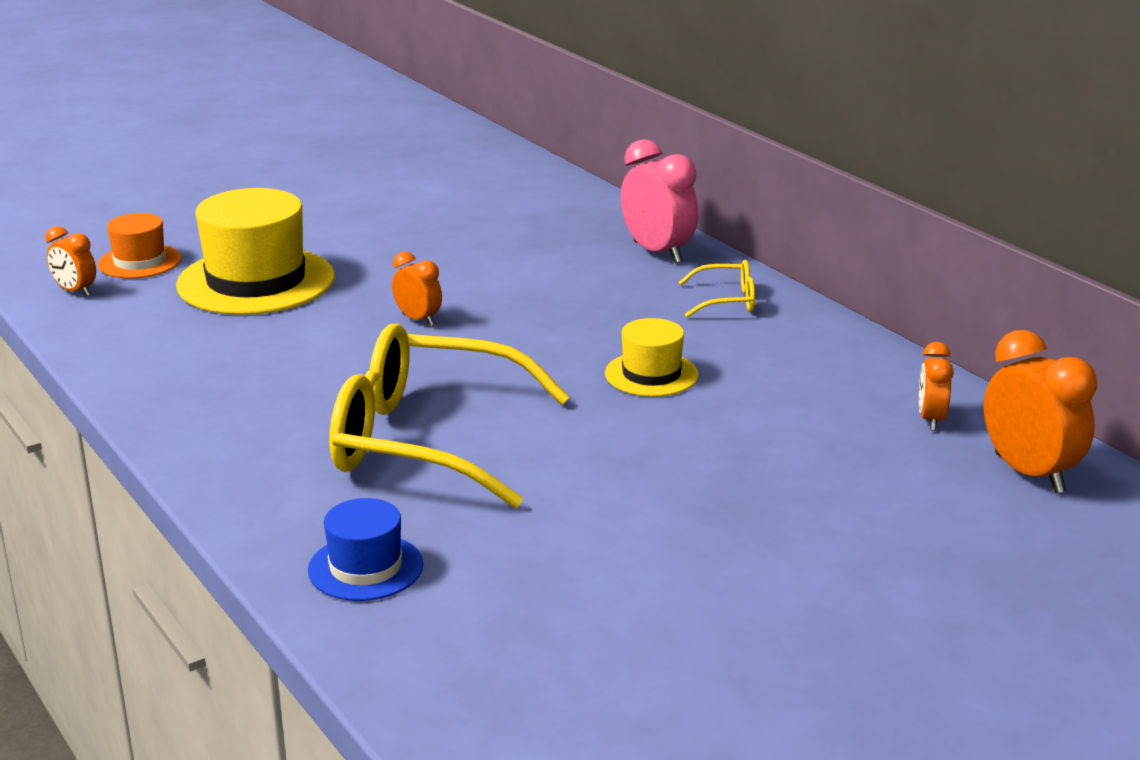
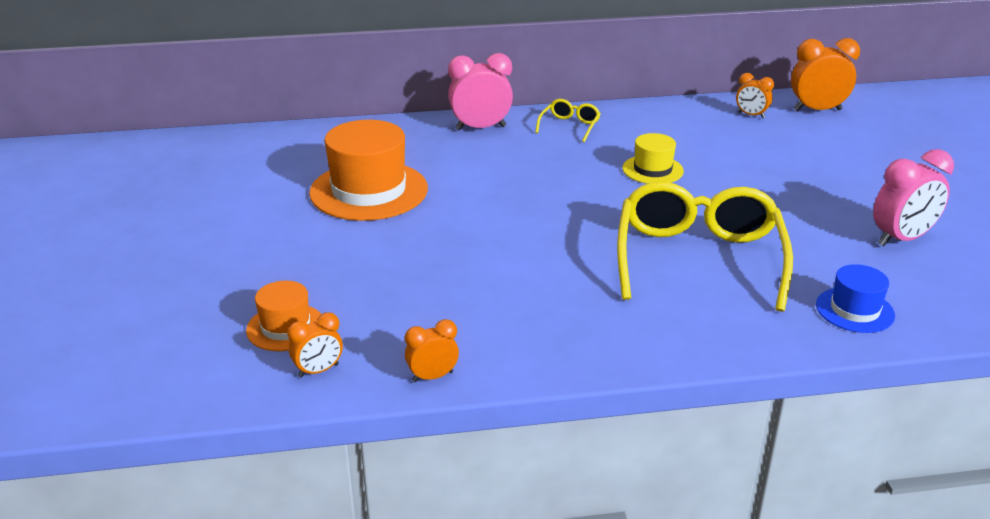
camera: 65 degrees left, 5 degrees up
(256, 281) = (385, 278): yellow hat -> none
(418, 319) = (514, 226): orange clock -> orange clock (432, 377)
(425, 440) = (698, 258): yellow glasses -> yellow glasses turned 150 degrees clockwise
(435, 233) = (369, 191): none -> orange hat
(609, 591) = (901, 239): none -> pink clock

